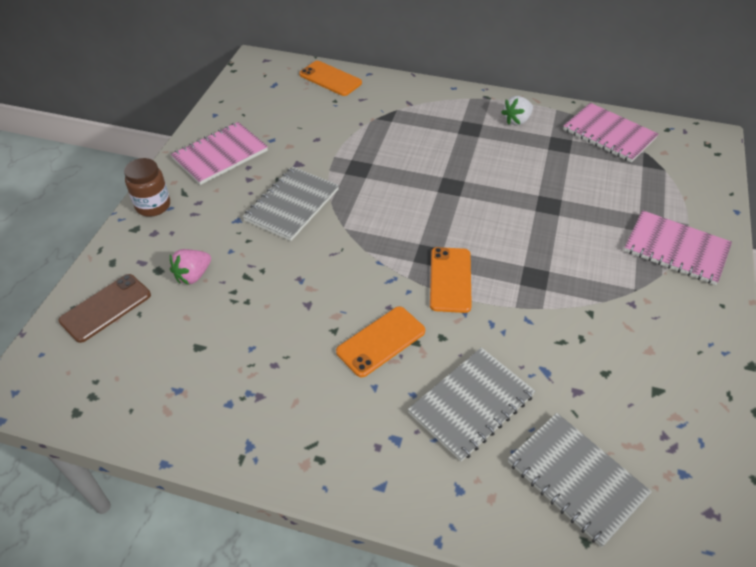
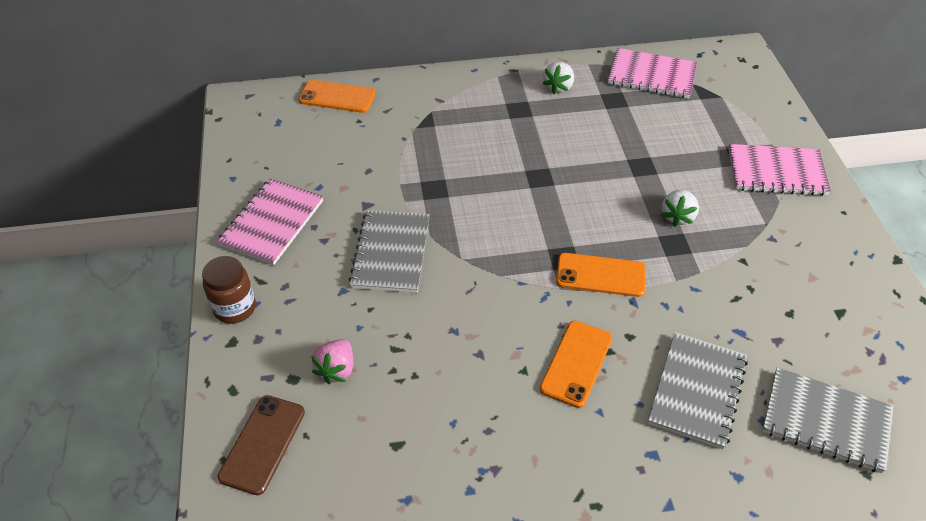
camera: 25 degrees left, 0 degrees up
(450, 279) = (600, 275): orange phone -> orange phone turned 60 degrees counterclockwise
(553, 256) = (677, 216): none -> white strawberry

